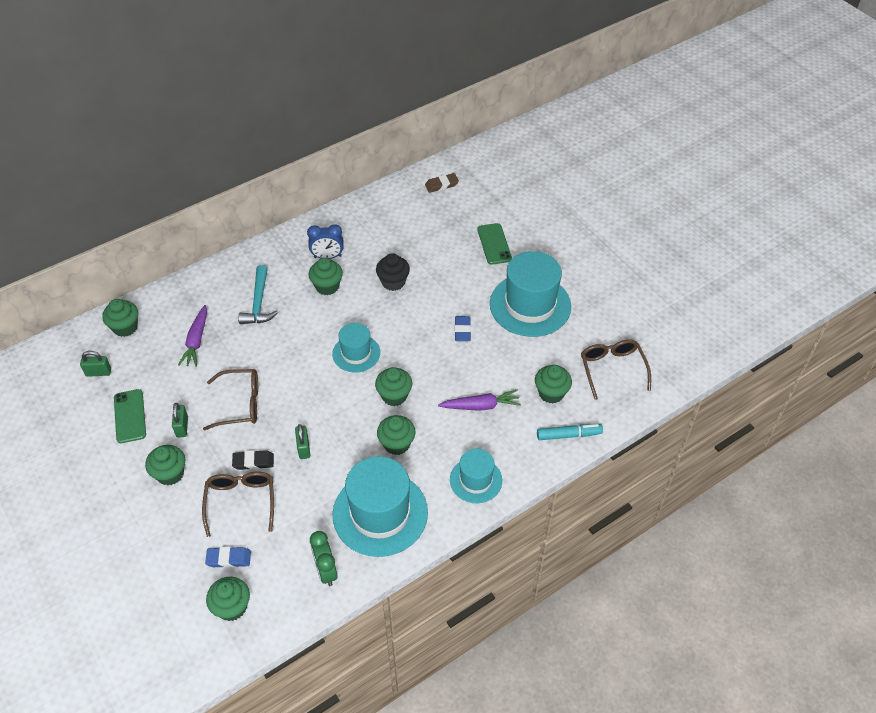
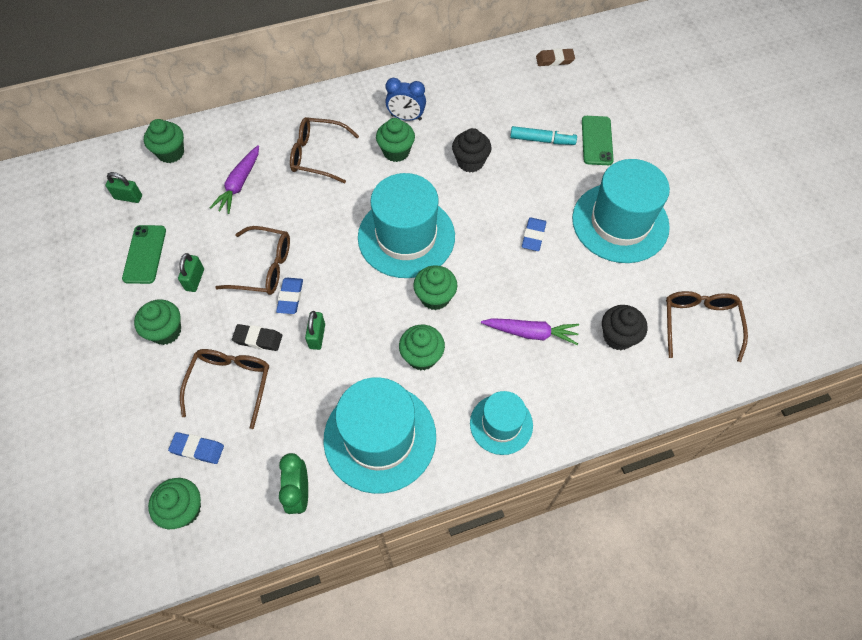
camera: 15 degrees right, 10 degrees up
(259, 303) = (317, 155): turquoise hammer -> brown glasses
(271, 423) = (290, 297): none -> blue eraser
(356, 353) = (406, 236): turquoise hat -> turquoise hat, size x1.77
(551, 393) = (618, 336): green cupcake -> black cupcake
(569, 435) = (626, 394): turquoise marker -> turquoise marker (542, 140)

